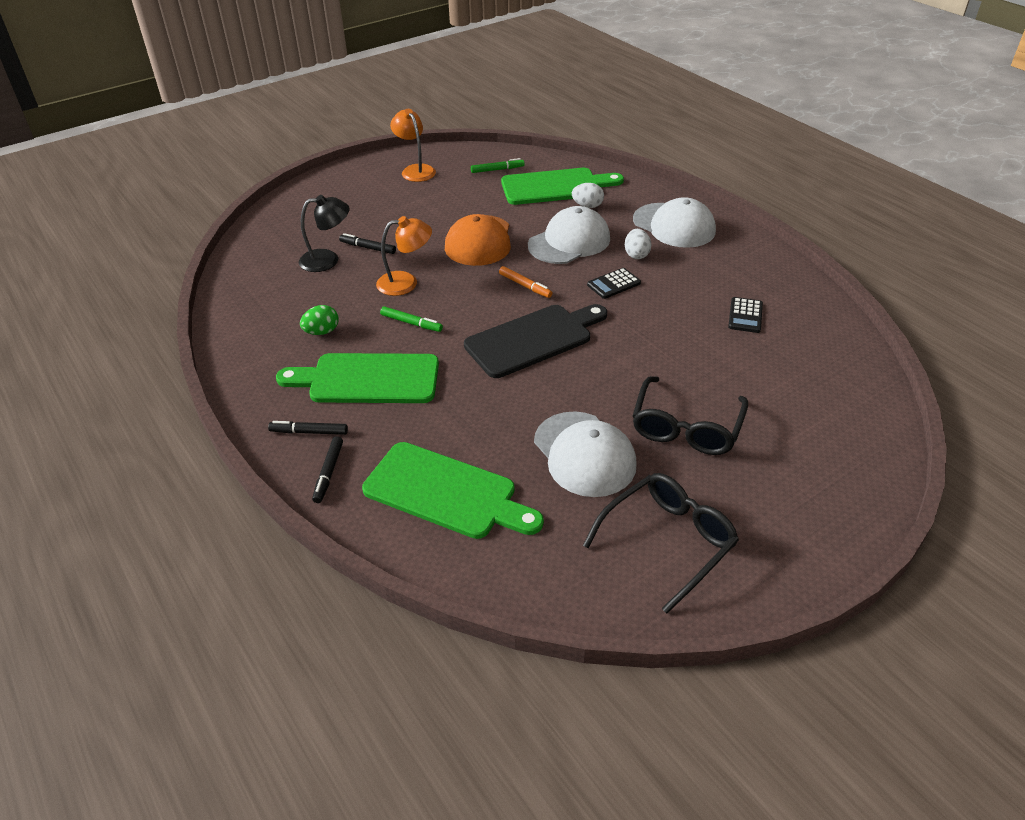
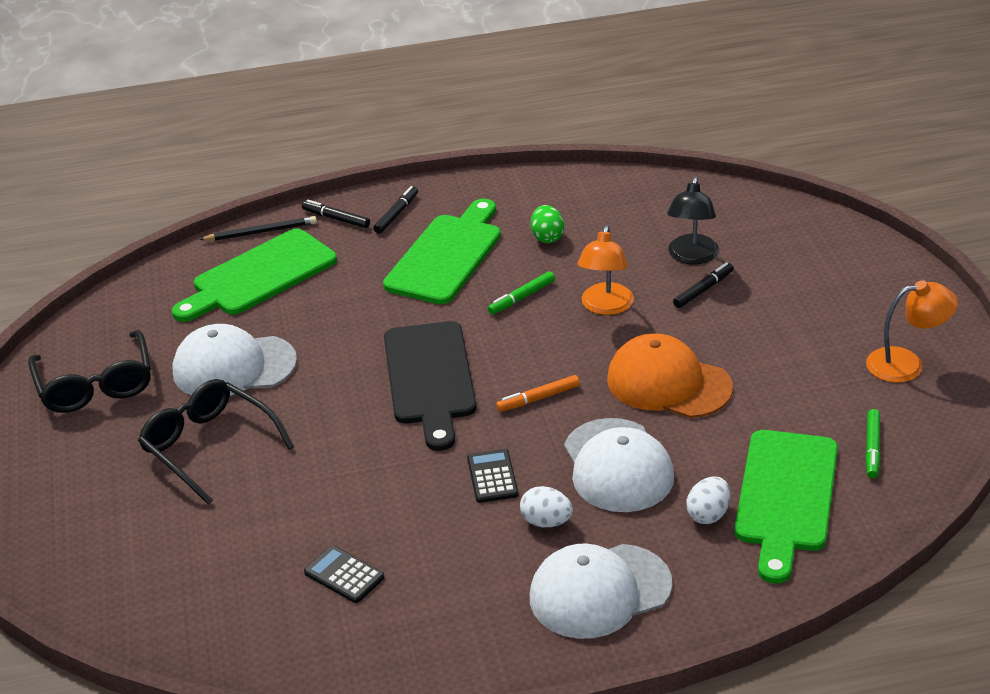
camera: 115 degrees right, 5 degrees down
(369, 523) = (261, 232): none -> black pencil

